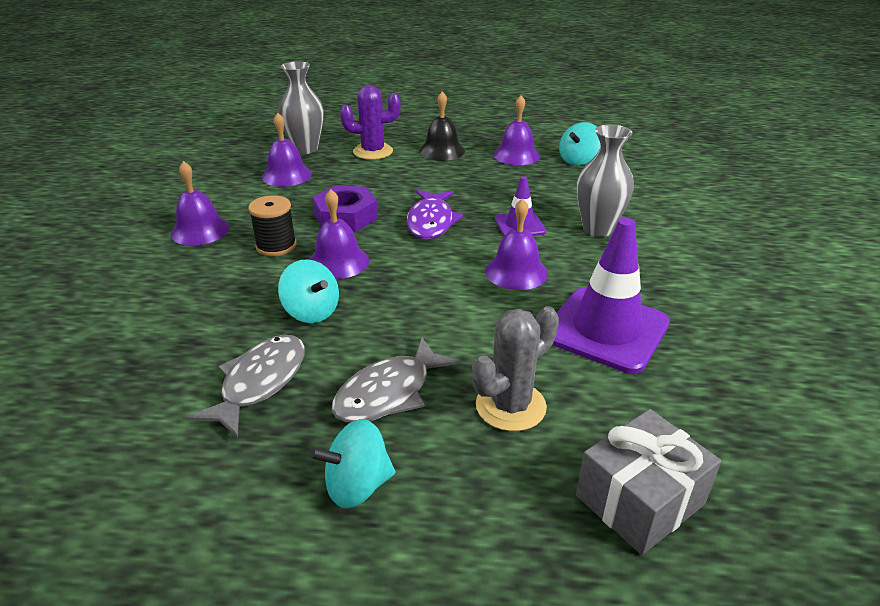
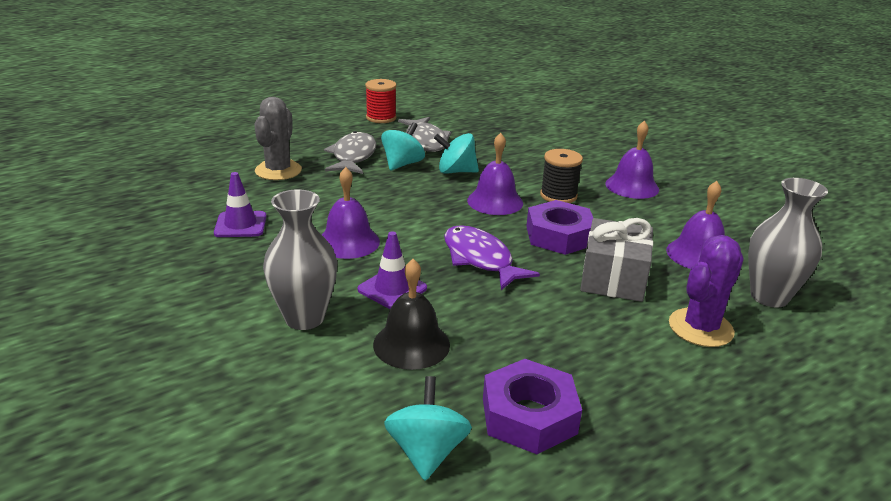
camera: 140 degrees right, 5 degrees down
(229, 484) = (381, 118): none -> red spool
(357, 486) = (326, 131): turquoise spinning top -> turquoise spinning top (402, 164)
(442, 151) = (633, 372): black bell -> black bell (411, 344)
(516, 155) = (529, 416): purple bell -> purple nut
(606, 329) = (240, 225): purple traffic cone -> purple traffic cone, size x0.53
(640, 500) = (184, 161): grey gift -> grey gift (613, 278)

